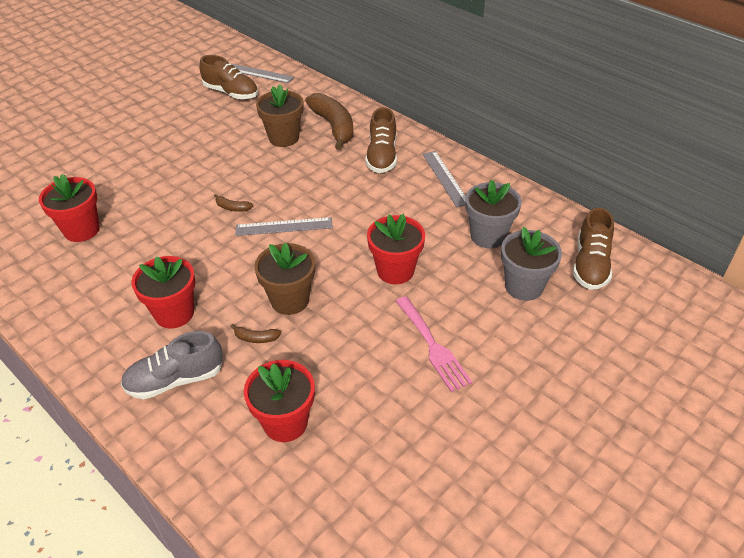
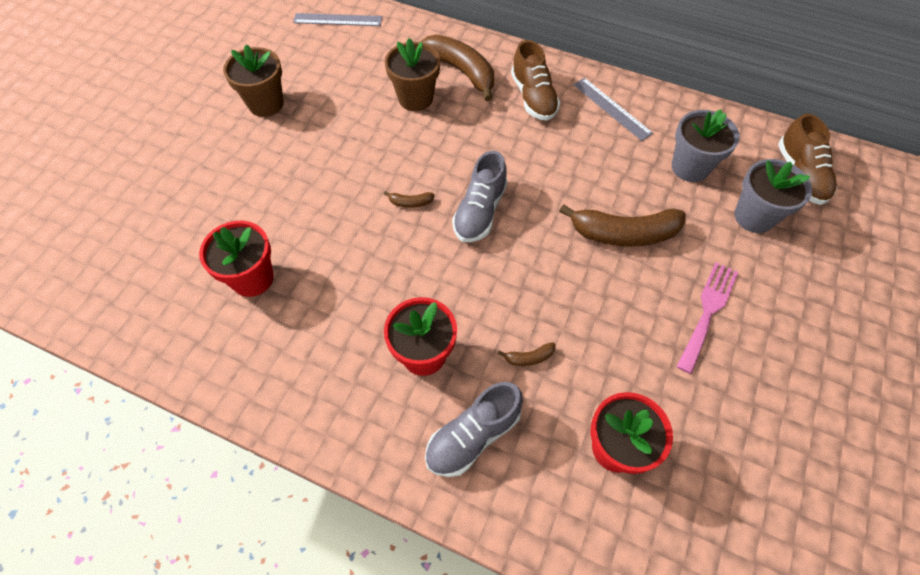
camera: 20 degrees left, 15 degrees up
(231, 93) = (322, 52): brown shoe -> none
(284, 226) = (480, 211): grey ruler -> grey shoe
(290, 300) = (537, 300): brown flower pot -> brown flower pot (266, 104)
(395, 271) = (623, 234): red flower pot -> brown banana
(433, 346) = (708, 311): pink fork -> pink fork turned 105 degrees counterclockwise

